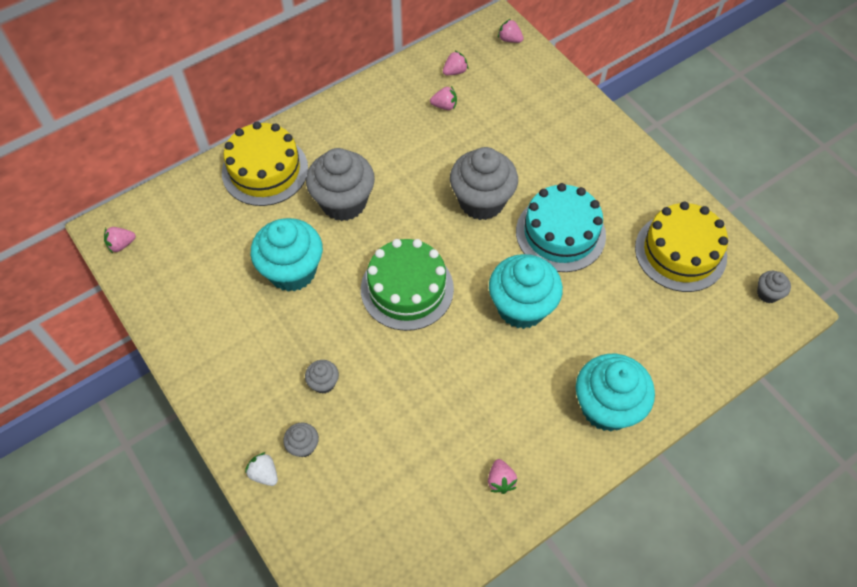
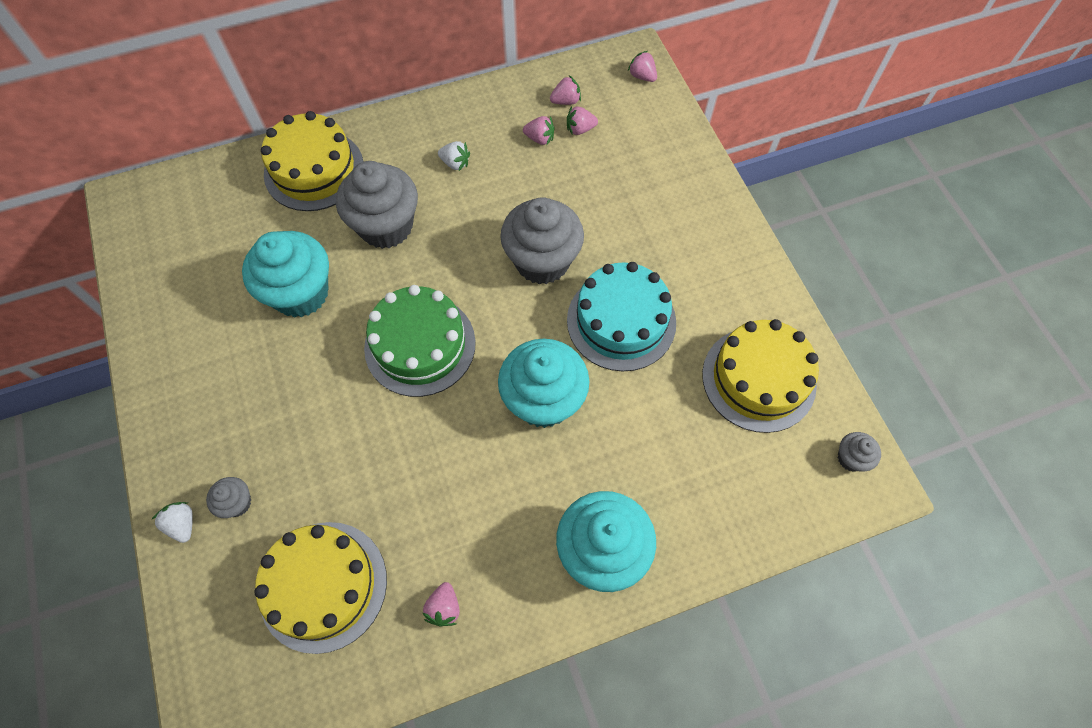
camera: 15 degrees right, 5 degrees up
(121, 244) = (132, 219): pink strawberry -> pink strawberry (580, 129)
(324, 383) = (287, 434): grey cupcake -> none
(382, 140) = (455, 163): none -> white strawberry
(398, 490) = (323, 586): none -> yellow cake

